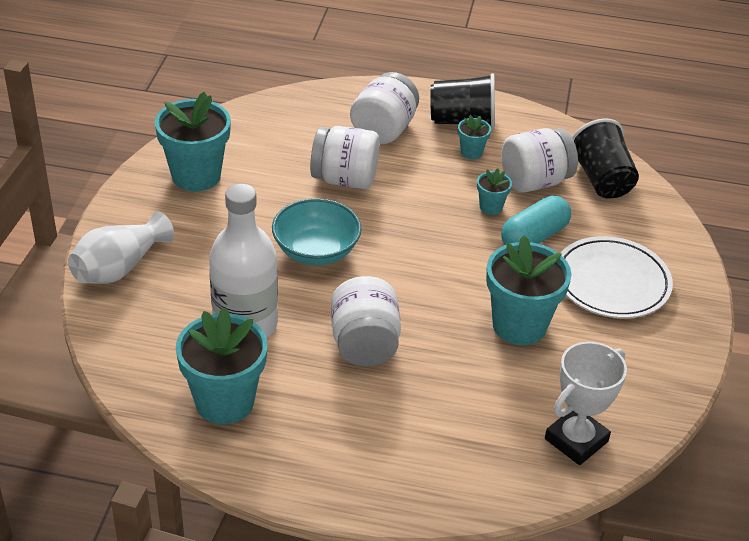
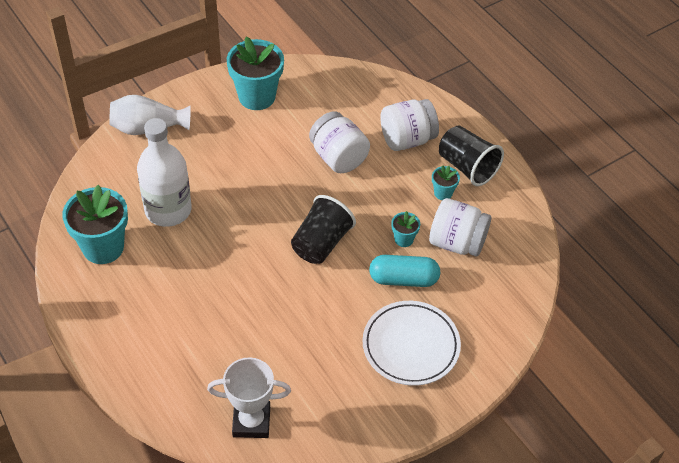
camera: 45 degrees right, 10 degrees up
(316, 251) = (262, 193): turquoise bowl -> none
(364, 344) = (214, 270): white jar -> none
(519, 325) = (315, 328): turquoise flower pot -> none
(601, 180) = (505, 273): black cup -> black cup (321, 243)

